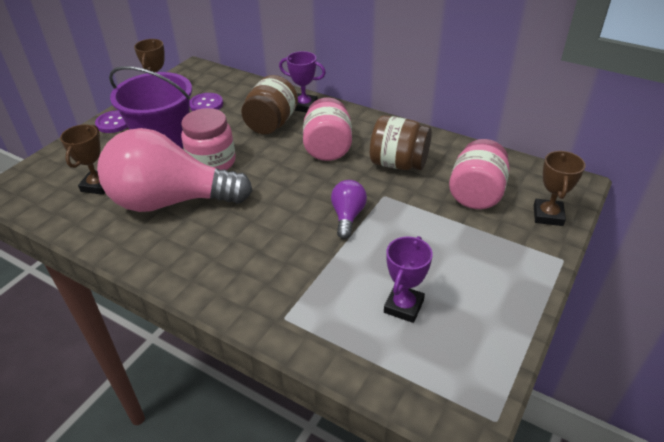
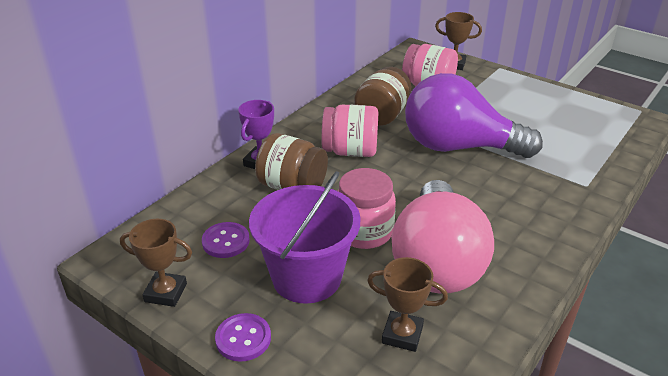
camera: 85 degrees left, 5 degrees down
(347, 216) = (458, 147): purple light bulb -> purple light bulb, size x2.33
(403, 306) = (559, 131): purple trophy -> none

